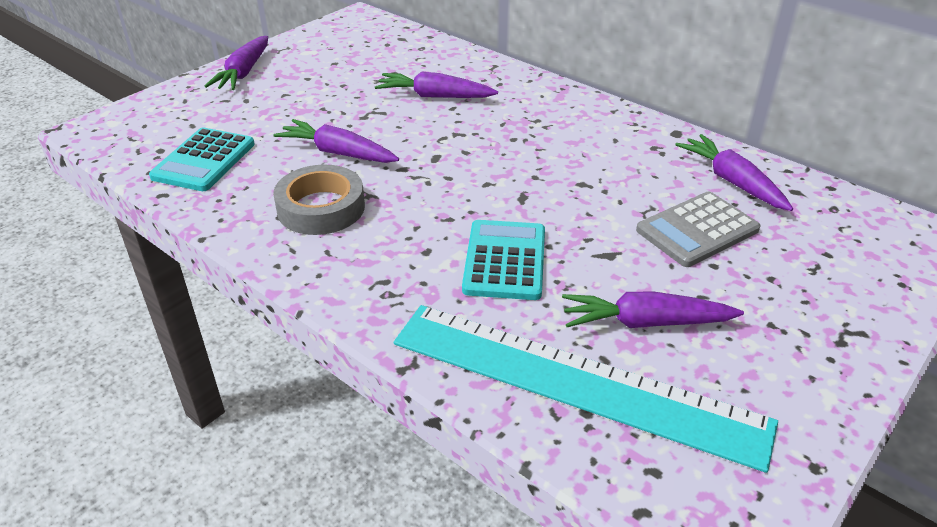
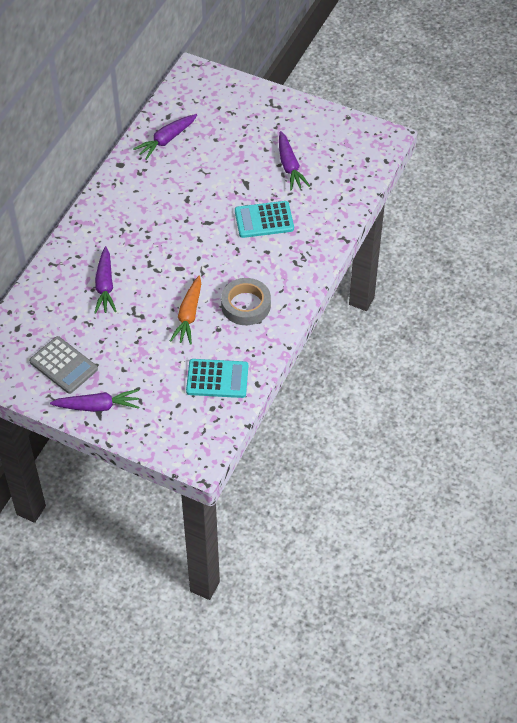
camera: 105 degrees left, 15 degrees up
(338, 153) = (188, 315): purple carrot -> orange carrot
(576, 381) = (332, 185): turquoise ruler -> none
(697, 230) = (215, 152): grey calculator -> grey calculator (63, 365)

